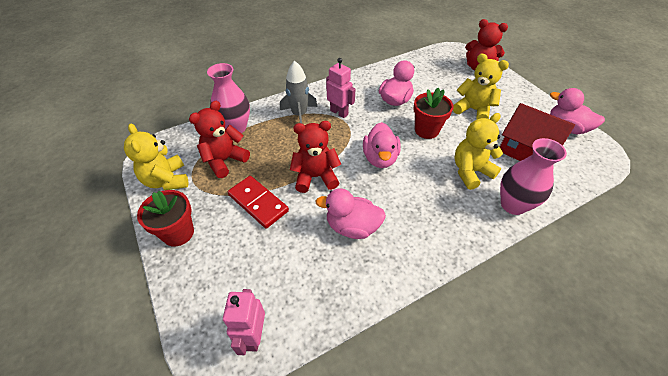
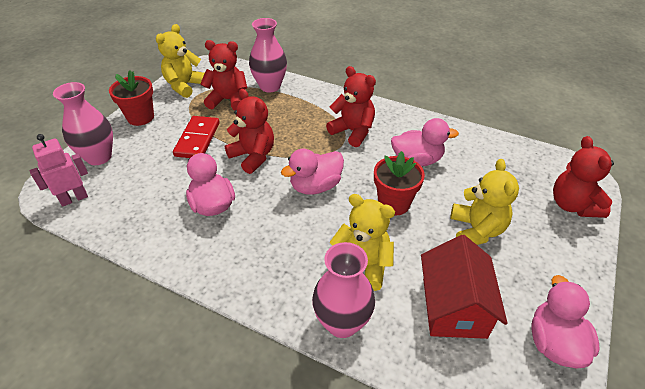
camera: 55 degrees right, 5 degrees down
(207, 291) = (99, 157): none -> pink vase
(299, 115) = (323, 110): grey rocket -> none
(339, 112) = (353, 131): pink robot -> red teddy bear

